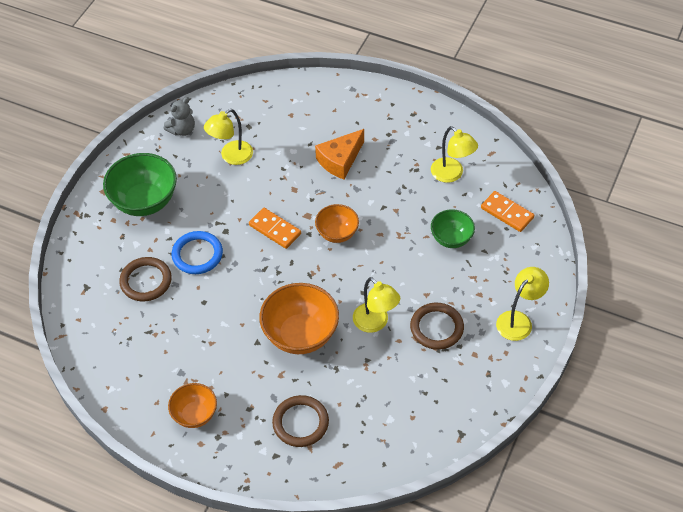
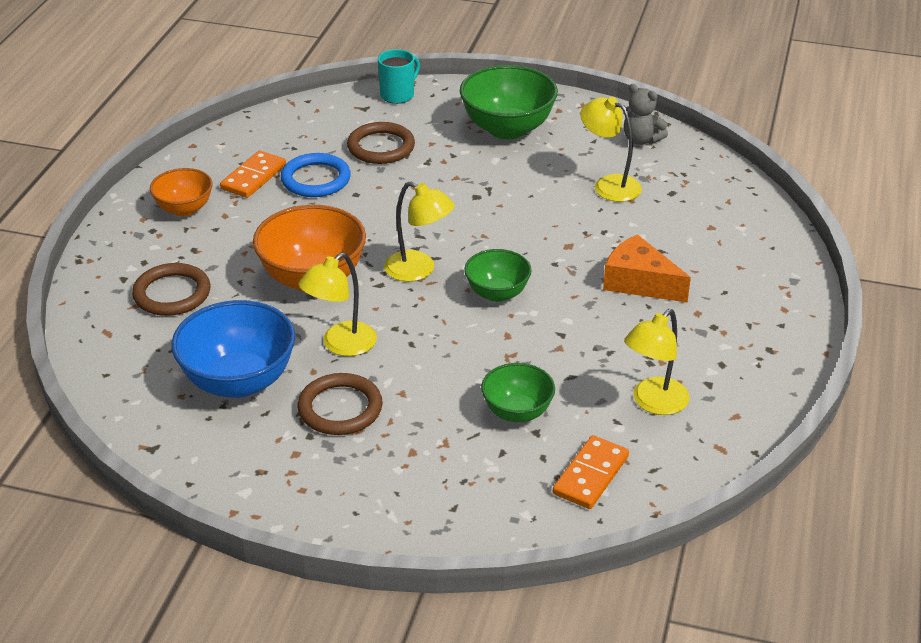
camera: 80 degrees right, 15 degrees down
(74, 263) = (398, 95): none -> turquoise mug
(197, 254) = (431, 179): blue ring -> blue ring (316, 179)
(275, 229) = (489, 236): orange domino -> orange domino (253, 177)
(337, 233) = (497, 293): orange bowl -> green bowl
(403, 383) = (239, 381): none -> blue bowl
(518, 320) = (366, 501): yellow lamp -> yellow lamp (419, 270)

